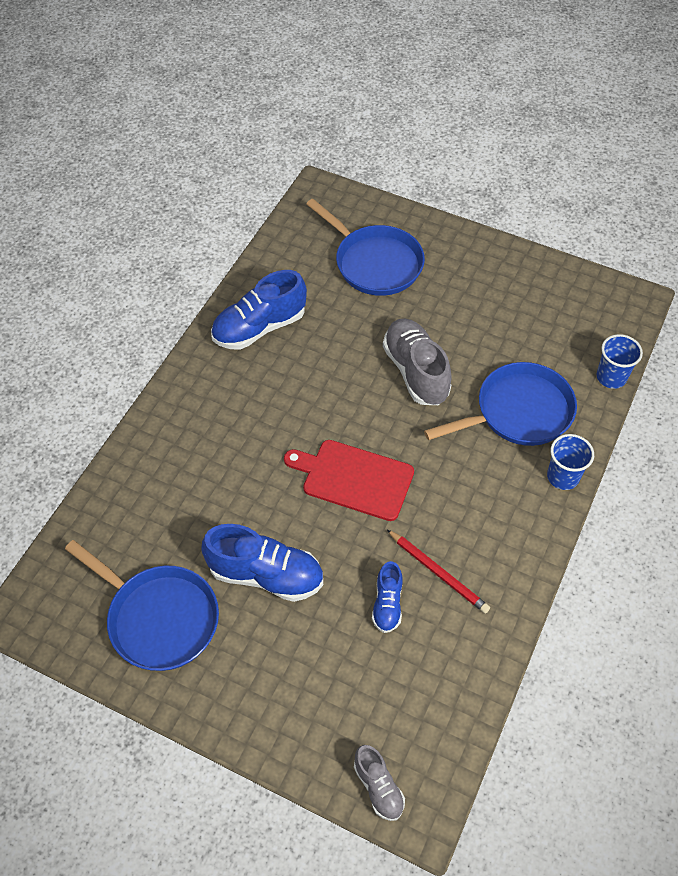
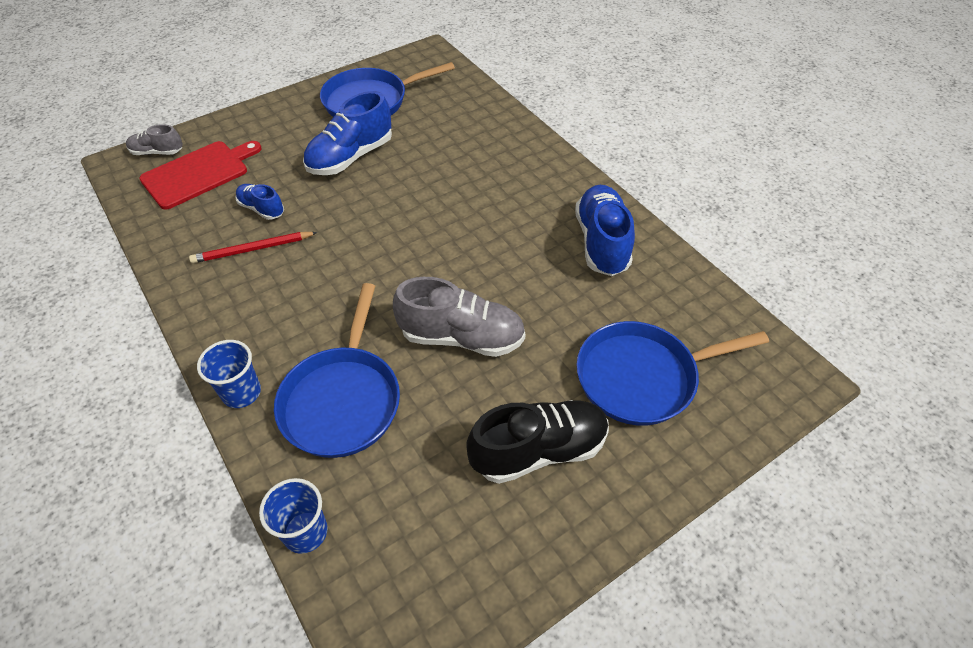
camera: 120 degrees right, 5 degrees down
(354, 478) = (384, 237): red cutting board -> red cutting board (198, 173)
(468, 292) = (539, 450): none -> black shoe

